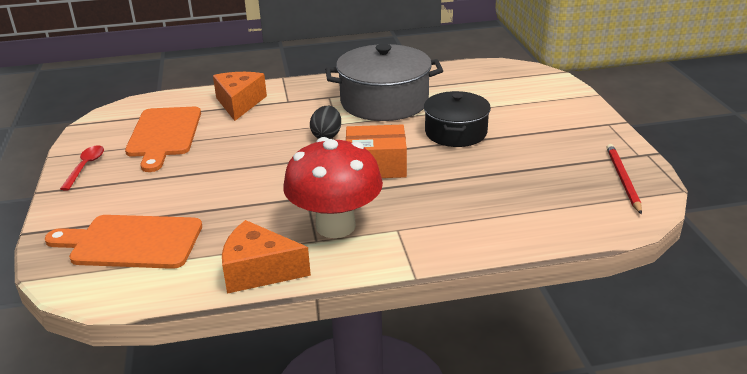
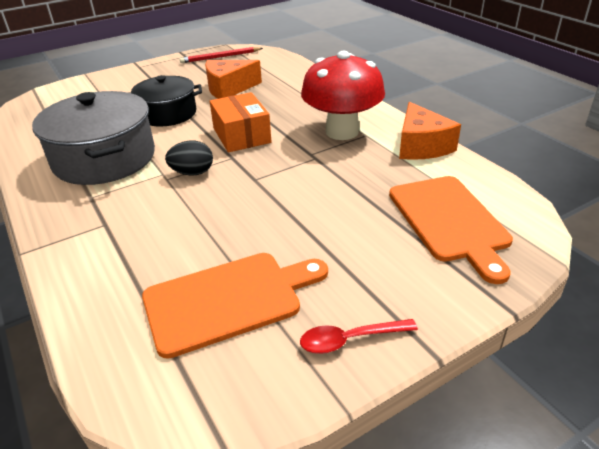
camera: 110 degrees left, 5 degrees up
(239, 103) = (115, 264): orange cheese -> orange cheese (228, 88)

